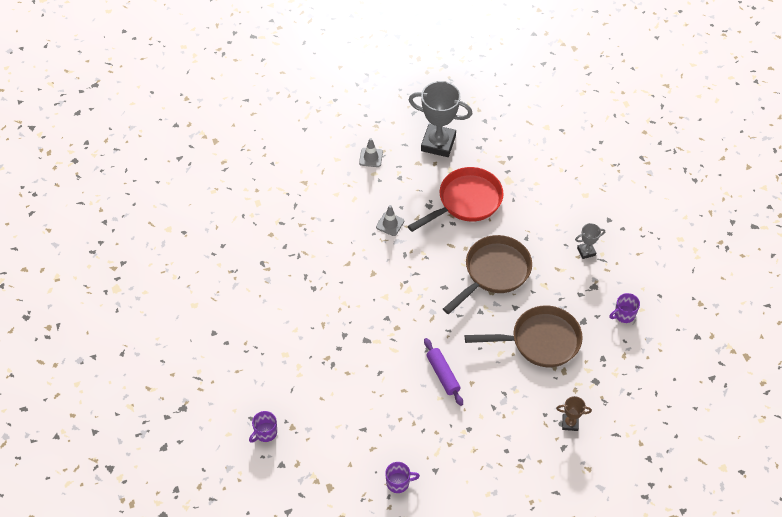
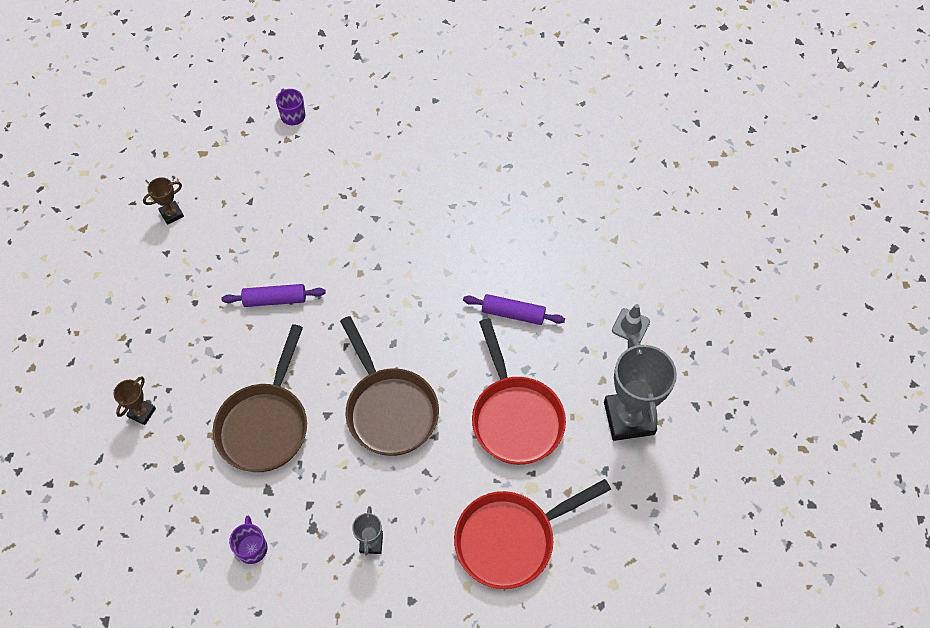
camera: 110 degrees right, 5 degrees up
(390, 224) = (513, 314): grey traffic cone -> purple rolling pin
(398, 483) = (172, 214): purple mug -> brown trophy
(438, 143) = (629, 418): grey trophy -> grey trophy turned 45 degrees counterclockwise
(546, 181) = (511, 539): none -> red pan

